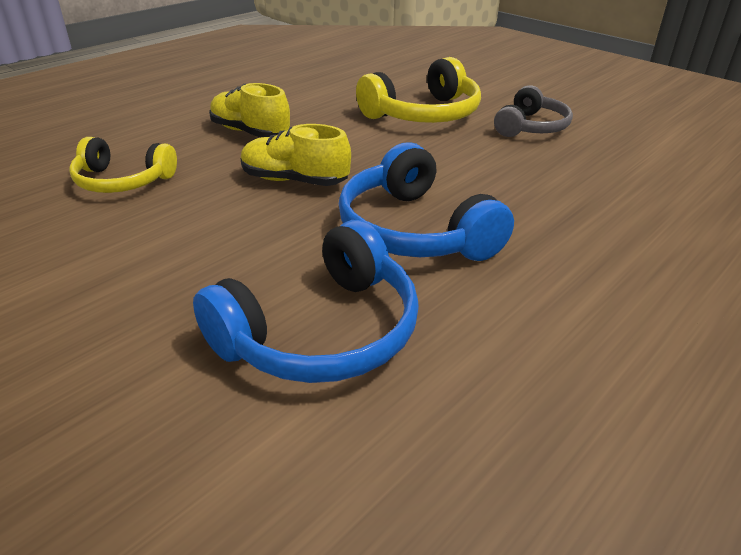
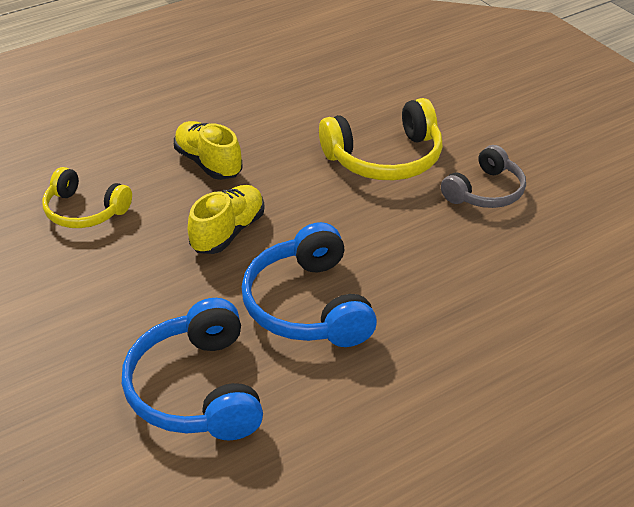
camera: 15 degrees right, 5 degrees up
(294, 181) = (228, 232): yellow shoe -> yellow shoe turned 90 degrees clockwise
(321, 332) = (196, 389): blue headphones -> blue headphones turned 105 degrees clockwise

